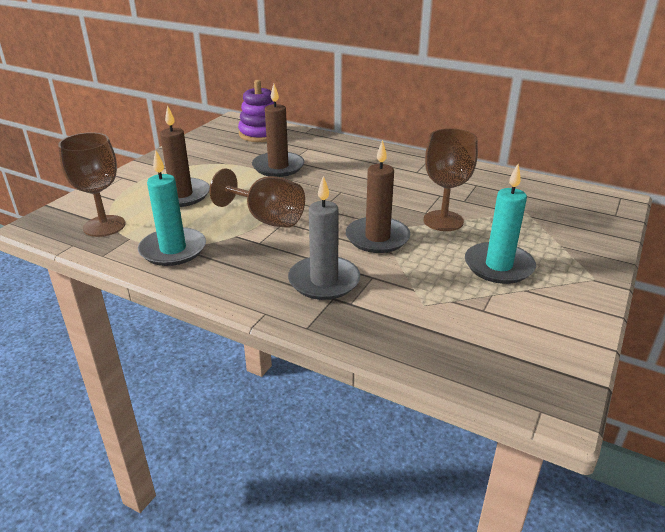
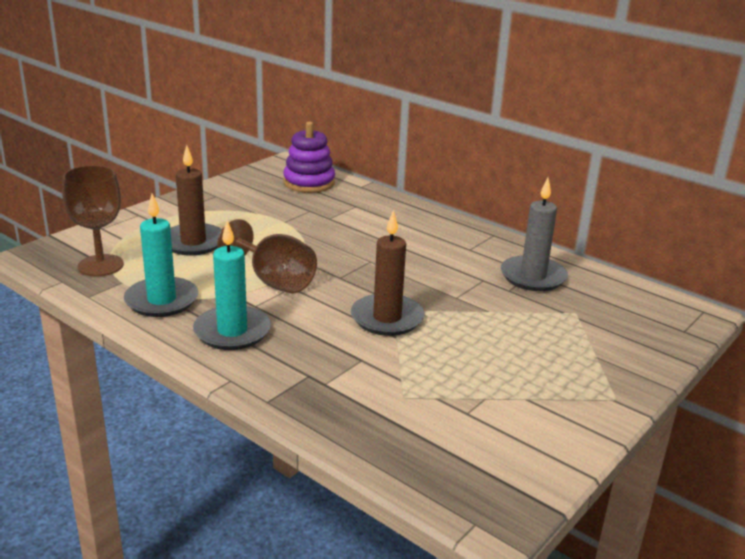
camera: 10 degrees right, 5 degrees down
(278, 167) = (312, 224): brown candle -> none
(324, 281) = (307, 356): grey candle -> grey candle (533, 277)
(443, 221) = (471, 309): brown goblet -> none
(498, 266) = (509, 368): turquoise candle -> turquoise candle (232, 331)

